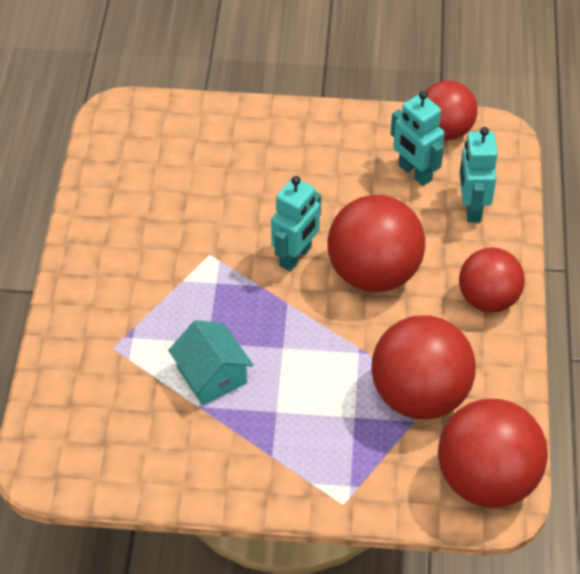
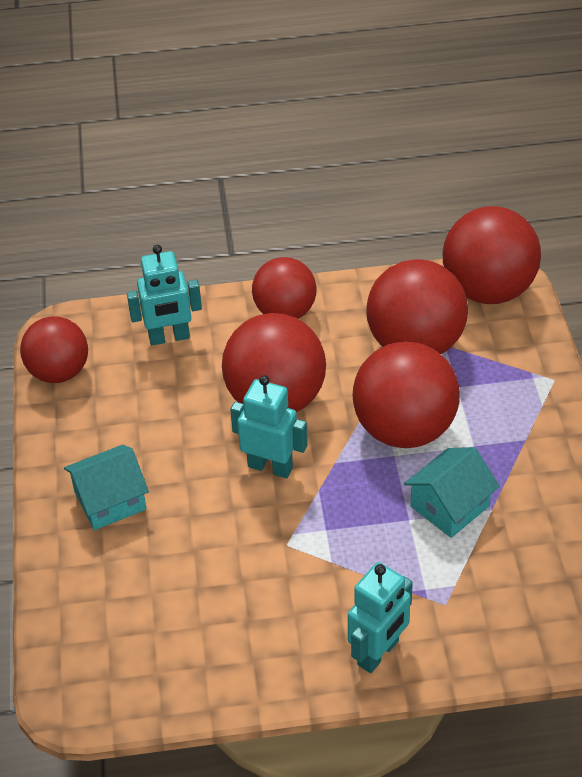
camera: 100 degrees left, 5 degrees down
(291, 150) = (110, 500): none -> turquoise house
(311, 362) = (404, 429): none -> red ball
(414, 173) = (127, 388): turquoise robot -> turquoise robot (378, 653)

